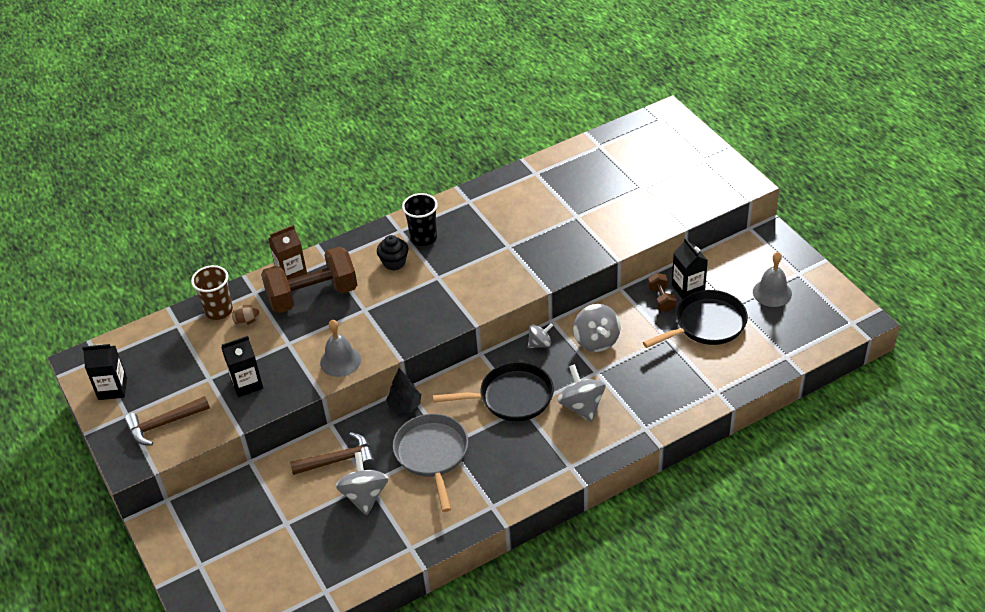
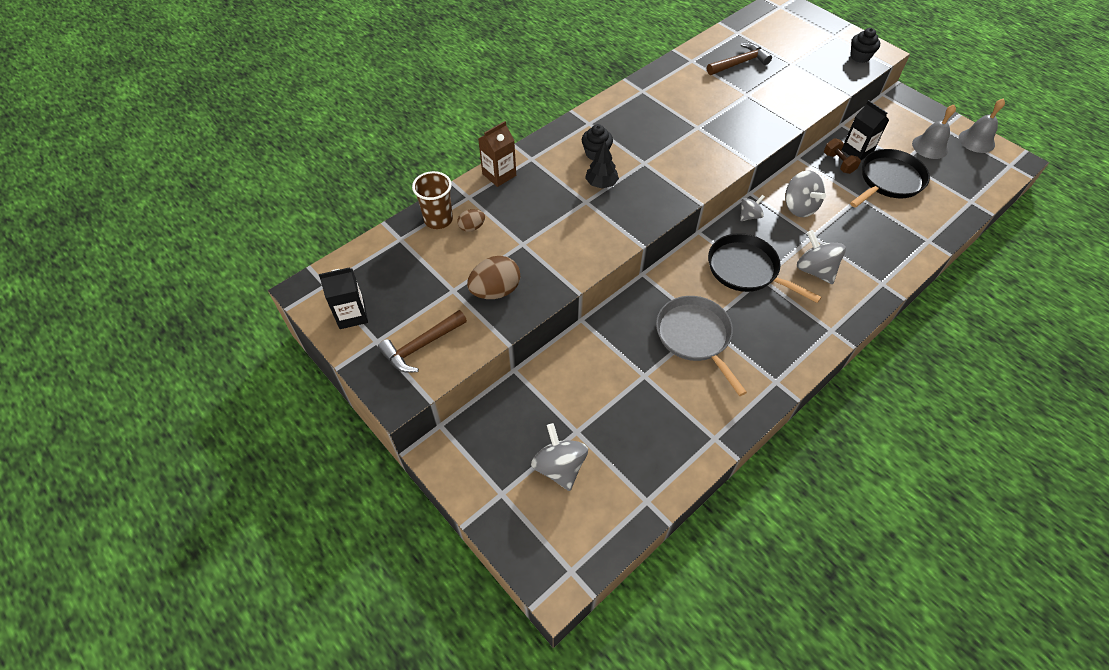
camera: 15 degrees left, 10 degrees up
(247, 384) = (495, 291): black carton -> brown egg
(312, 296) = (529, 194): brown dumbbell -> none
(338, 460) = (604, 356): brown hammer -> brown hammer (739, 63)
(340, 361) = (583, 255): grey bell -> grey bell (976, 141)
(364, 496) = (646, 390): grey spinning top -> grey spinning top (559, 467)
(405, 405) = (648, 291): black tree -> black tree (601, 183)
(423, 238) = (614, 128): black cup -> none
(511, 397) = (746, 270): black pan -> black pan turned 120 degrees counterclockwise
(720, 186) = (860, 57): none -> black cupcake

